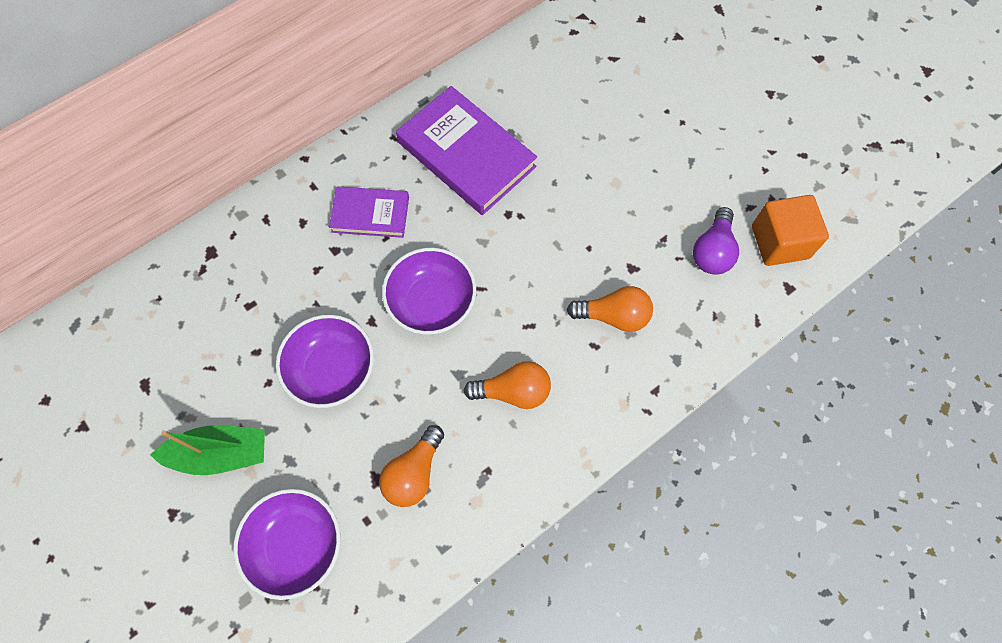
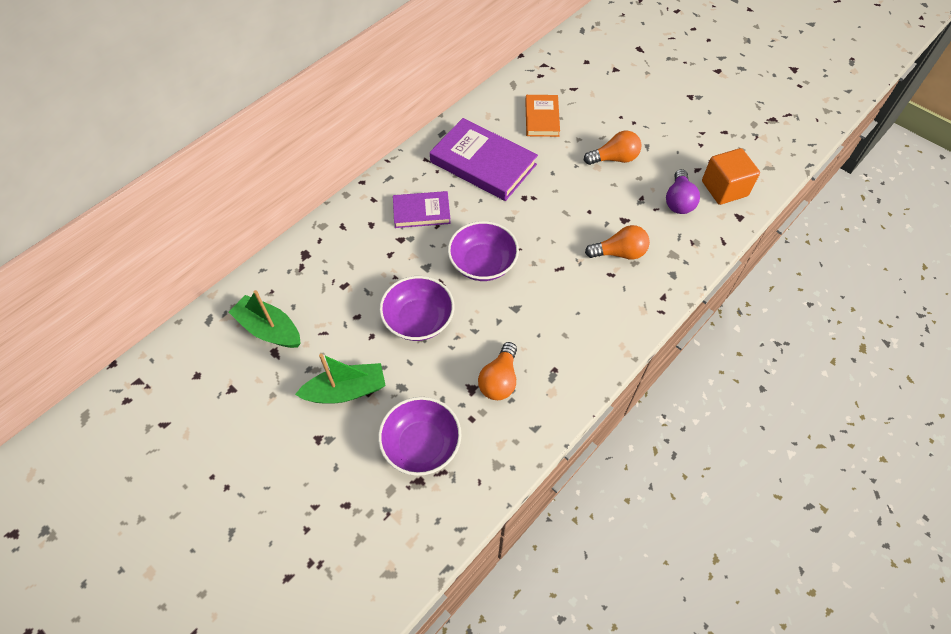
camera: 10 degrees left, 10 degrees down
(144, 351) = (269, 329): none -> green boat
(513, 391) = (559, 313): orange light bulb -> orange light bulb (614, 158)
(560, 97) = (541, 118): none -> orange book

